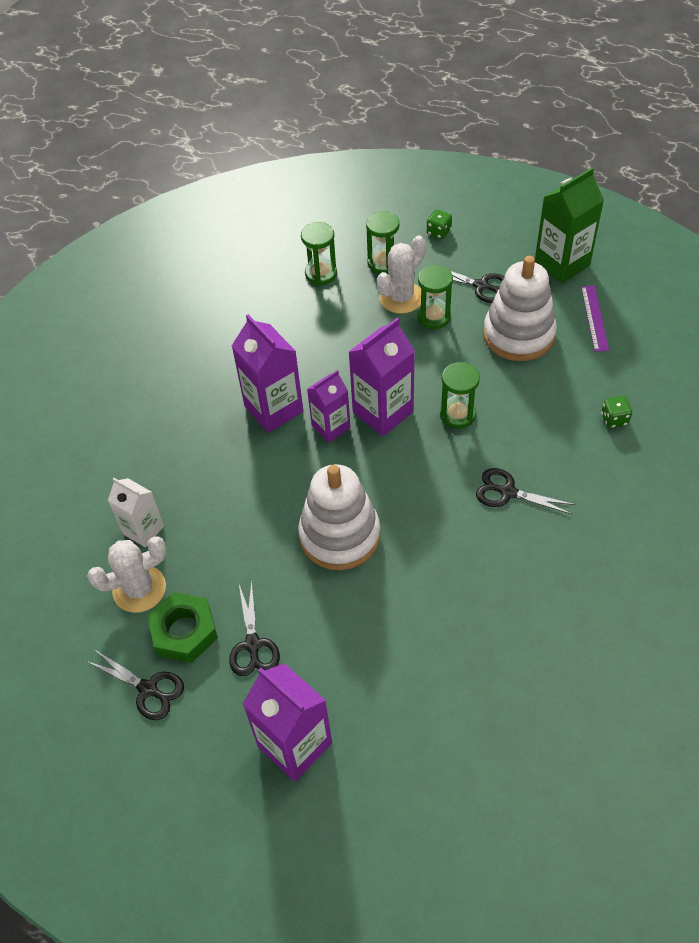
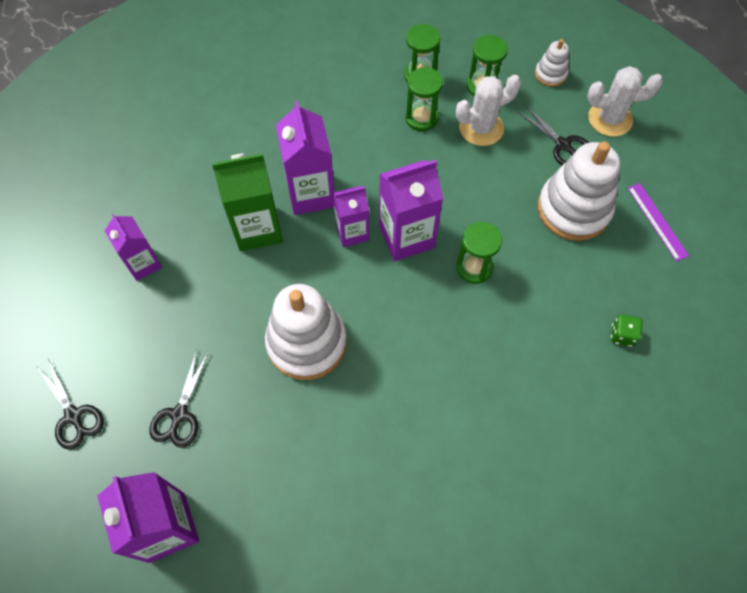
camera: 20 degrees right, 10 degrees up
(139, 589) = (112, 318): white cactus -> white cactus (610, 119)
(143, 530) = (143, 264): white carton -> purple carton
(184, 631) = (129, 375): green nut -> none
(433, 317) = (501, 159): green hourglass -> green hourglass (421, 118)
(439, 232) = (550, 74): green dice -> white stacking toy
(507, 492) = (481, 366): black scissors -> none
(562, 264) = (654, 152): green carton -> green carton (257, 229)
(594, 318) = (657, 221): purple ruler -> purple ruler turned 45 degrees counterclockwise

